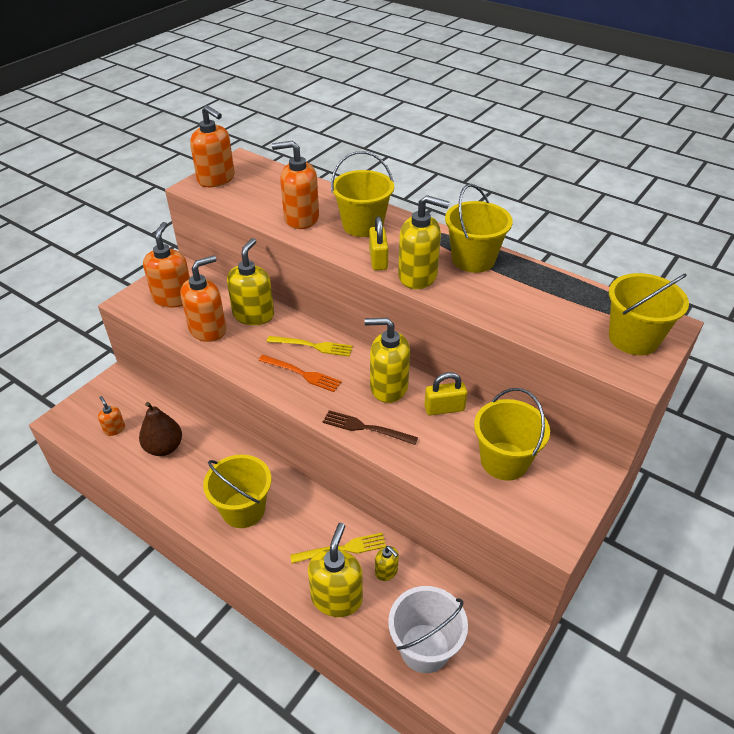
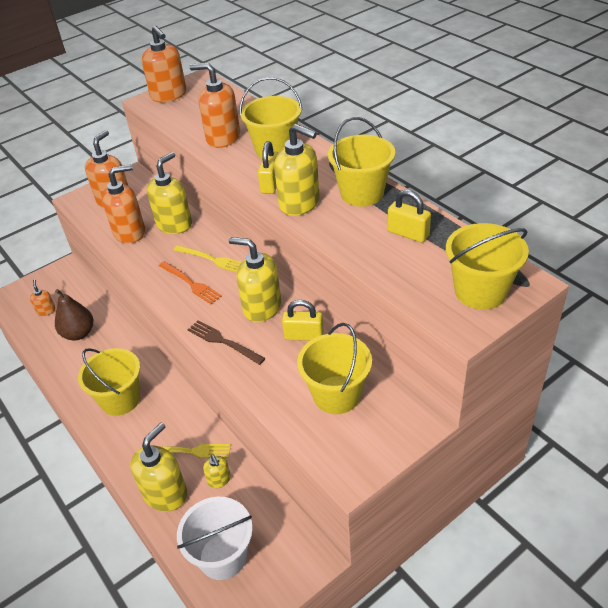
camera: 20 degrees right, 0 degrees up
(538, 293) = (408, 233): none -> yellow padlock

